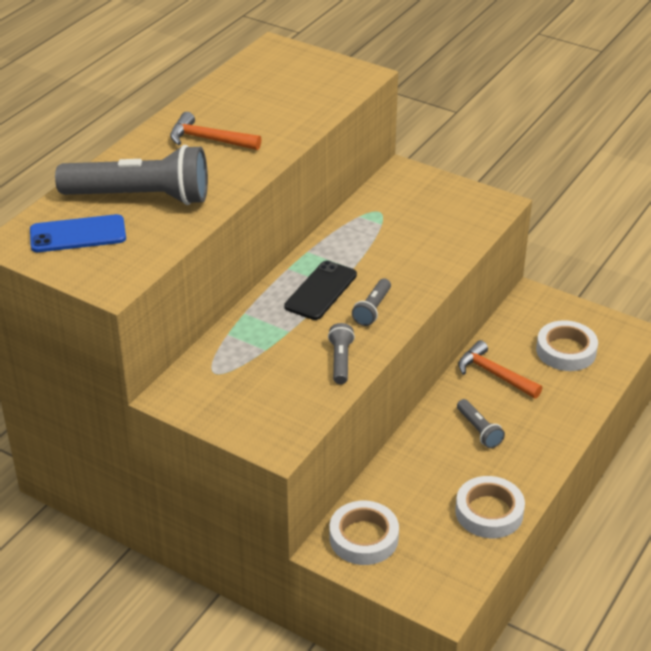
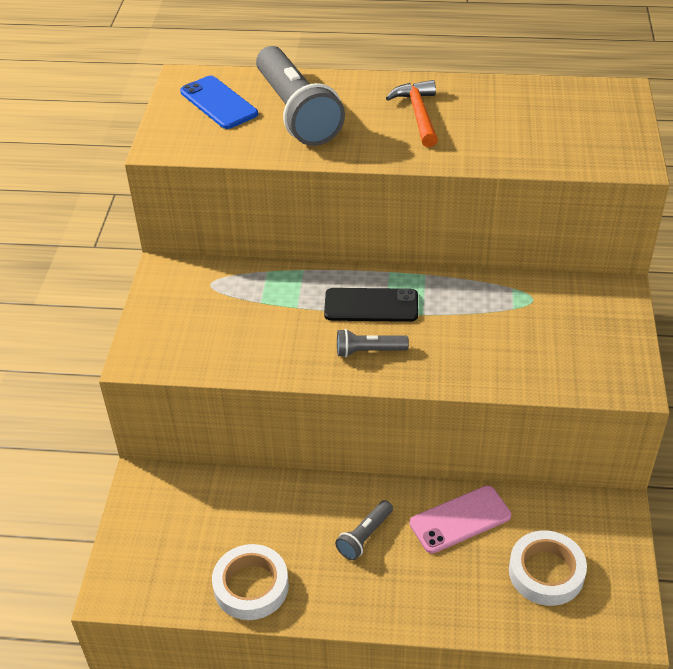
camera: 65 degrees right, 5 degrees up
(340, 361) = (276, 357): grey flashlight -> none
(363, 538) = (168, 499): white tape -> none
(494, 374) = (460, 520): orange hammer -> pink phone

